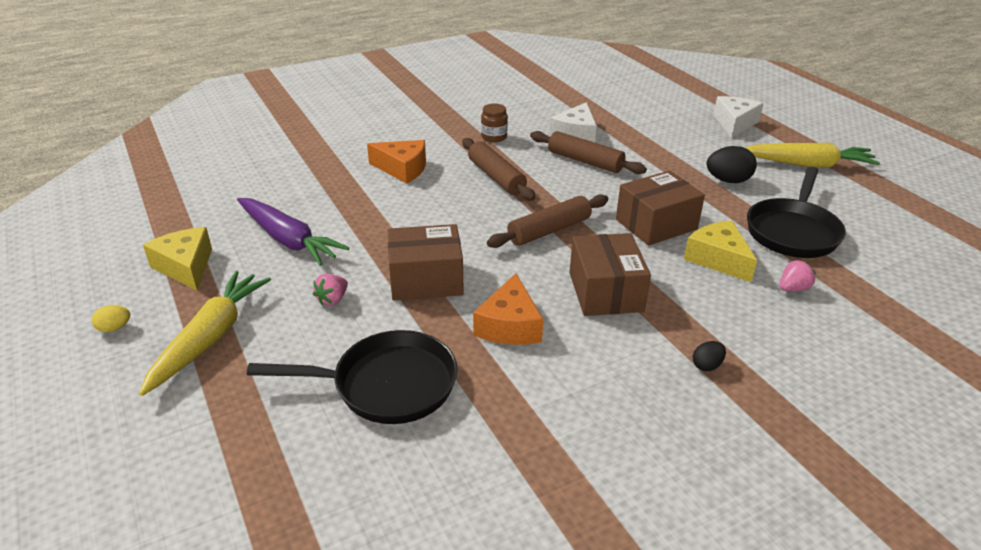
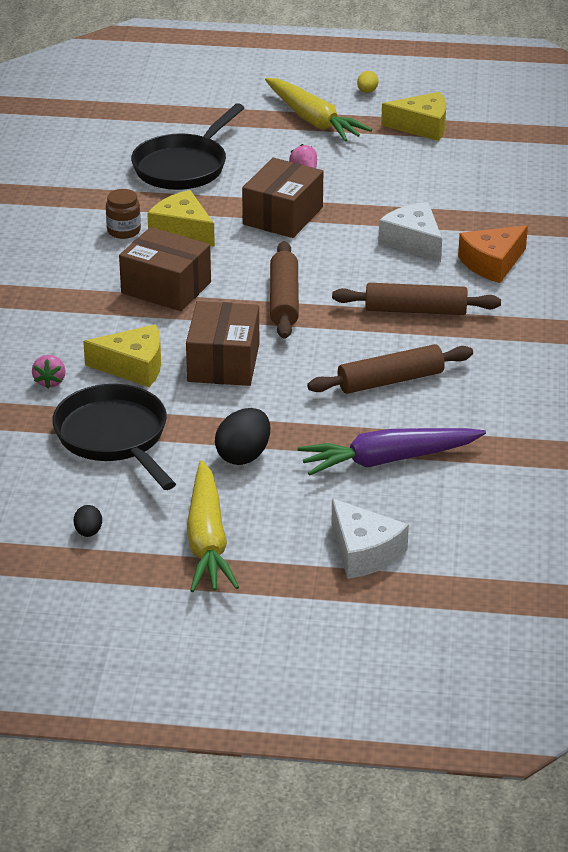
camera: 125 degrees right, 0 degrees up
(288, 240) = (415, 174): purple carrot -> purple carrot (388, 460)
(494, 137) = (513, 345): brown jar -> brown jar (124, 231)
(509, 325) = (182, 230): orange cheese -> yellow cheese
(575, 134) = (463, 405): white cheese -> white cheese (413, 242)
(707, 365) = (36, 290): black egg -> black egg (88, 532)
(807, 164) = (207, 541): yellow carrot -> yellow carrot turned 45 degrees counterclockwise

